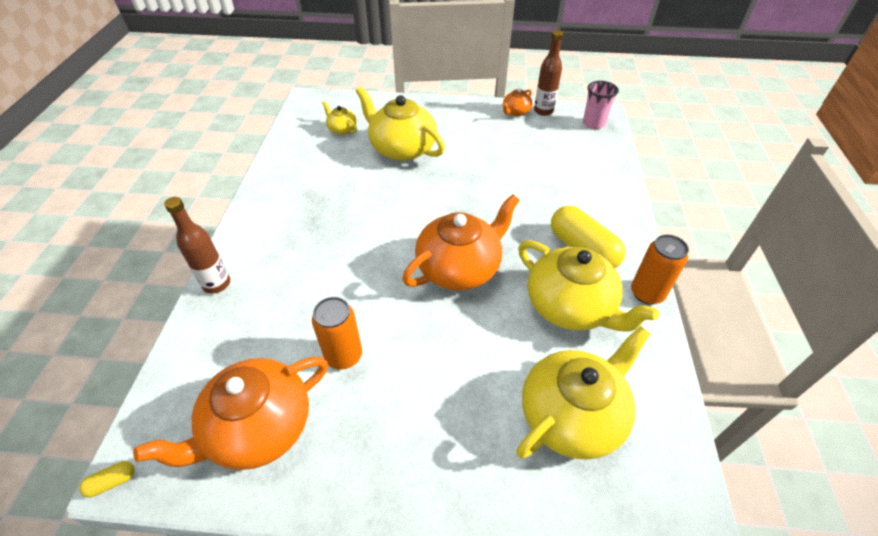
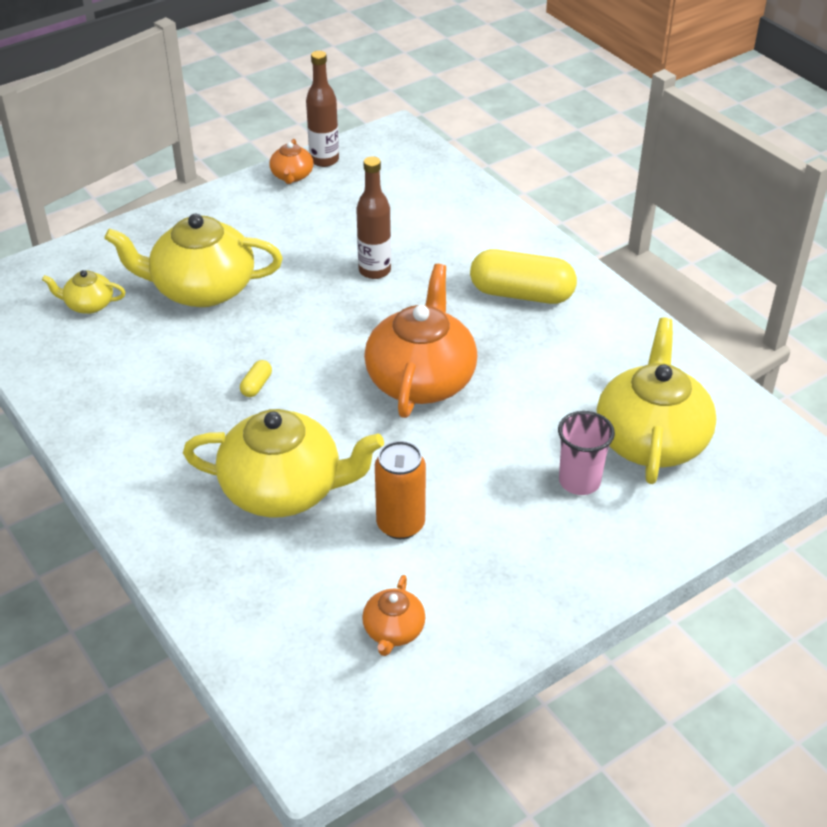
camera: 40 degrees left, 5 degrees down
(112, 482) = (308, 764): yellow capsule -> yellow capsule (256, 385)
(217, 284) = (169, 552): brown bottle -> brown bottle (374, 270)
(258, 428) = (393, 631): orange teapot -> orange teapot, size x0.47
(571, 306) = (563, 353): yellow teapot -> yellow teapot (284, 489)
(593, 123) = (397, 149): pink cup -> pink cup (579, 481)
(647, 293) = (617, 303): orange can -> none

